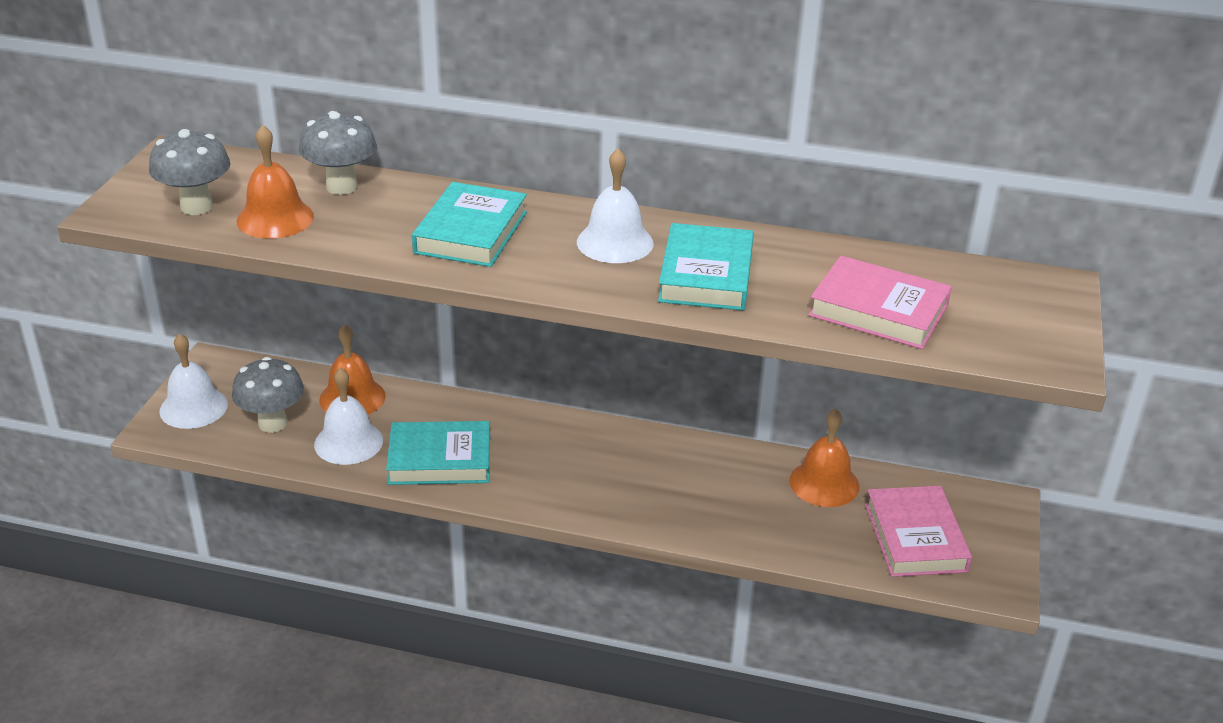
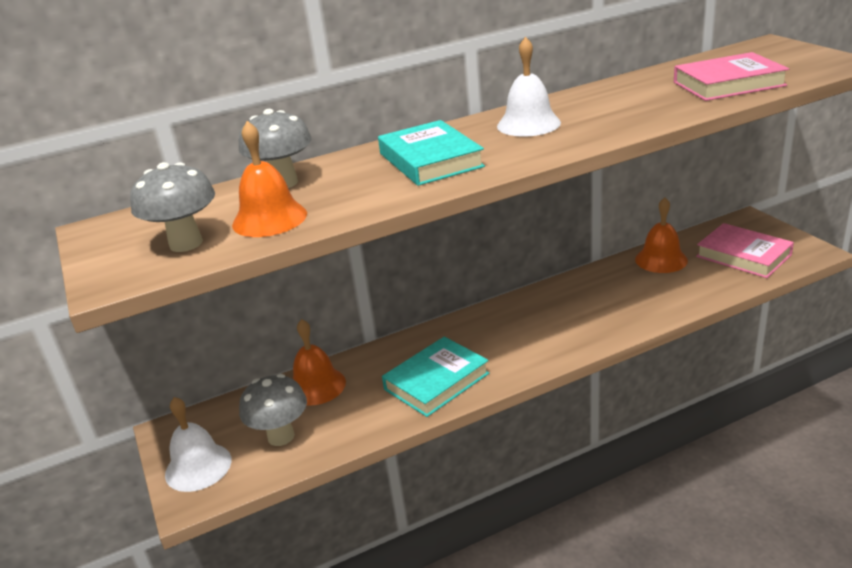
camera: 35 degrees left, 5 degrees down
(348, 442) = (357, 411): white bell -> none
(706, 275) = (613, 112): turquoise book -> none

